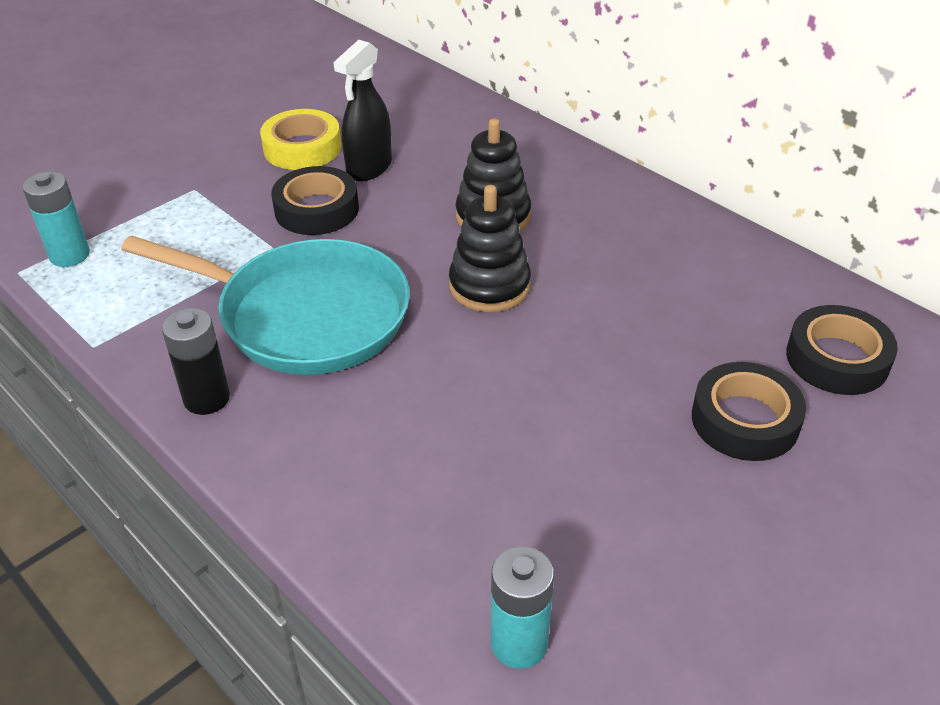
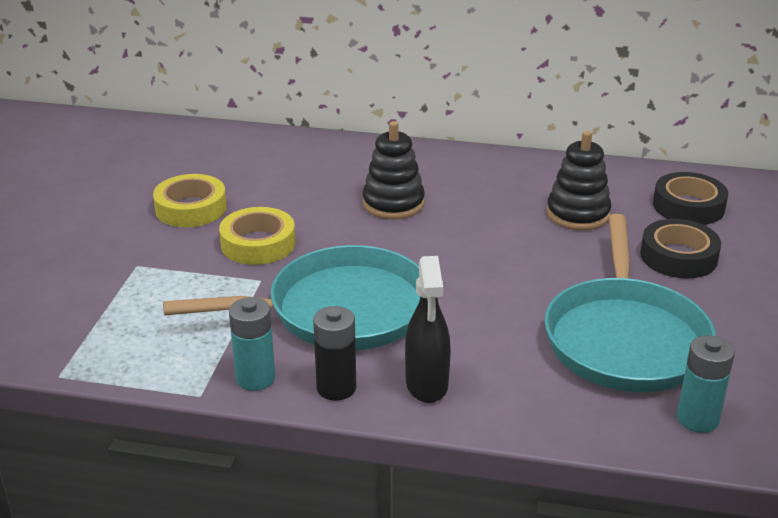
camera: 35 degrees left, 10 degrees down
(69, 255) = (90, 347): turquoise battery -> turquoise battery (255, 378)
(316, 209) = (258, 244): black tape -> yellow tape
(369, 168) = (263, 204): black spray bottle -> black spray bottle (427, 384)
(489, 286) = (444, 245): black stacking toy -> black stacking toy (578, 214)
(555, 494) = (625, 338): none -> turquoise pan

